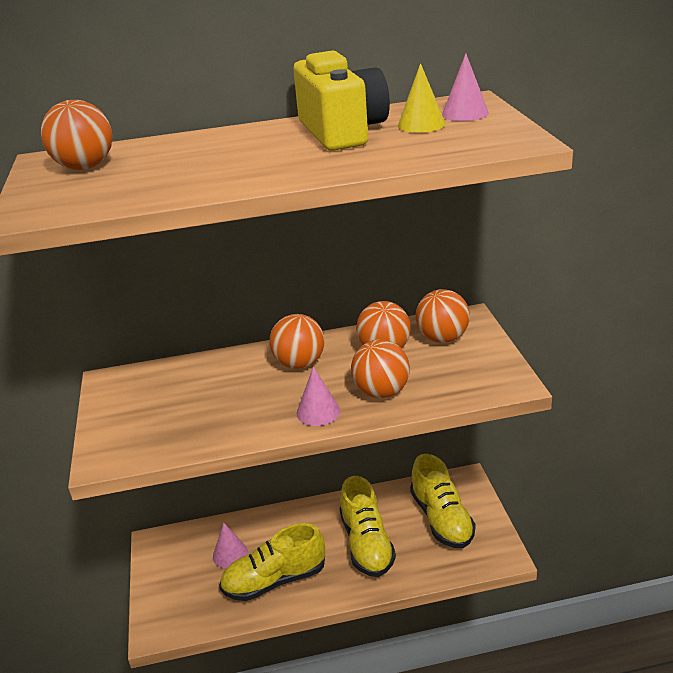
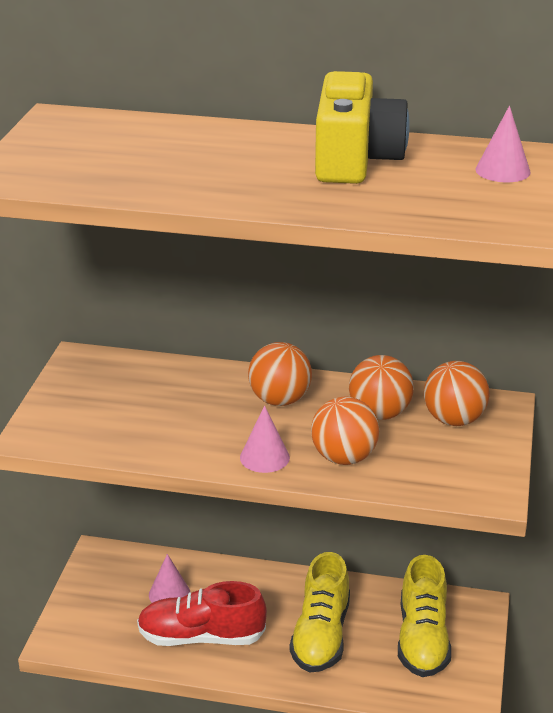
camera: 20 degrees right, 0 degrees up
(85, 167) = (84, 137): orange ball -> none
(274, 580) = (201, 637): yellow shoe -> red shoe
(421, 124) = (443, 173): yellow cone -> none

